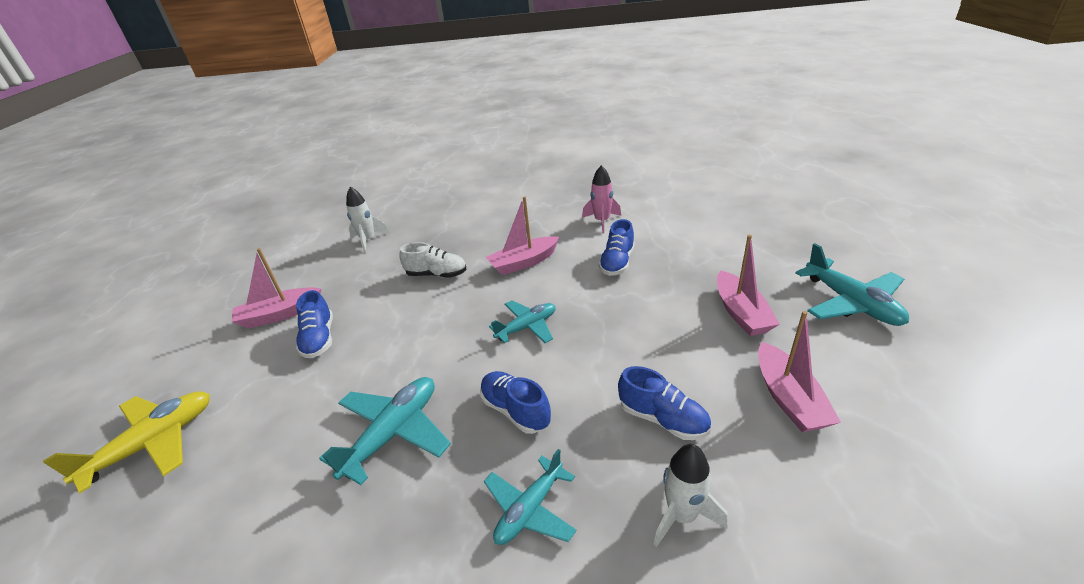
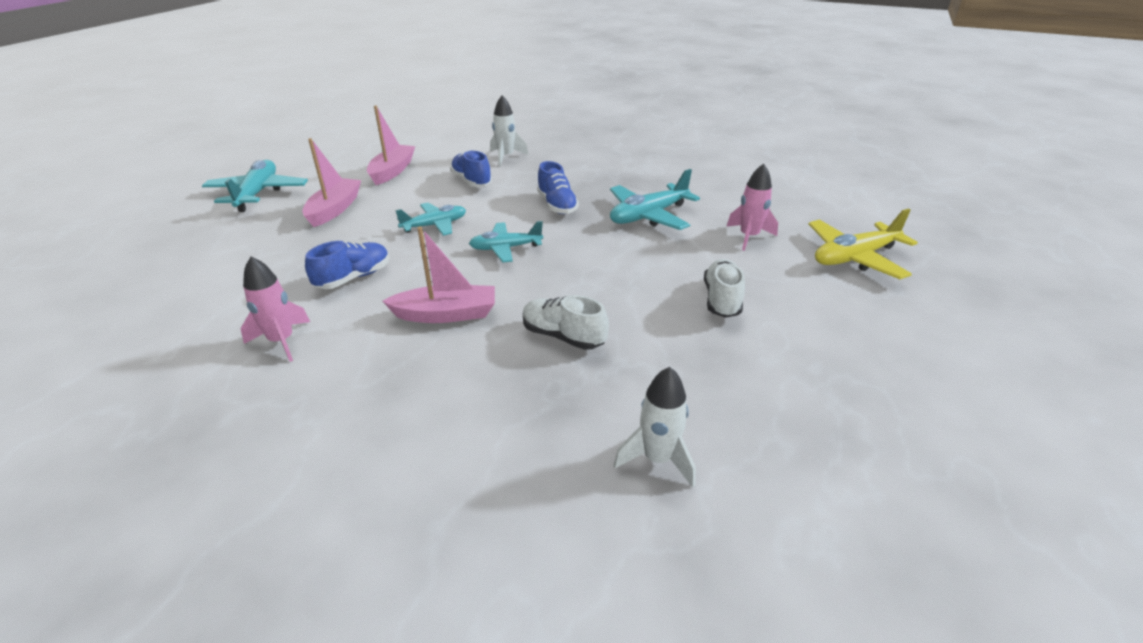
camera: 160 degrees left, 0 degrees up
(269, 437) = (748, 237): none -> pink rocket
(280, 315) = (785, 348): pink boat -> none
(319, 339) = (721, 300): blue shoe -> white shoe
(530, 509) = (577, 173): turquoise plane -> turquoise plane (435, 225)

